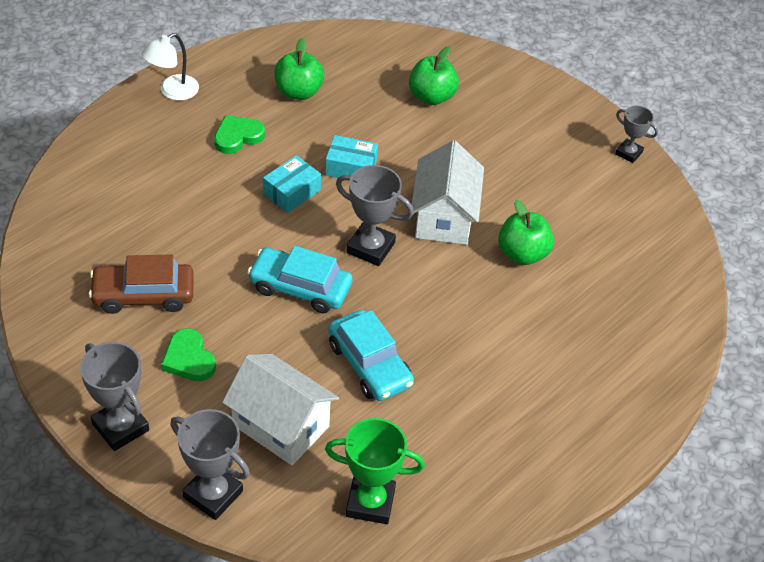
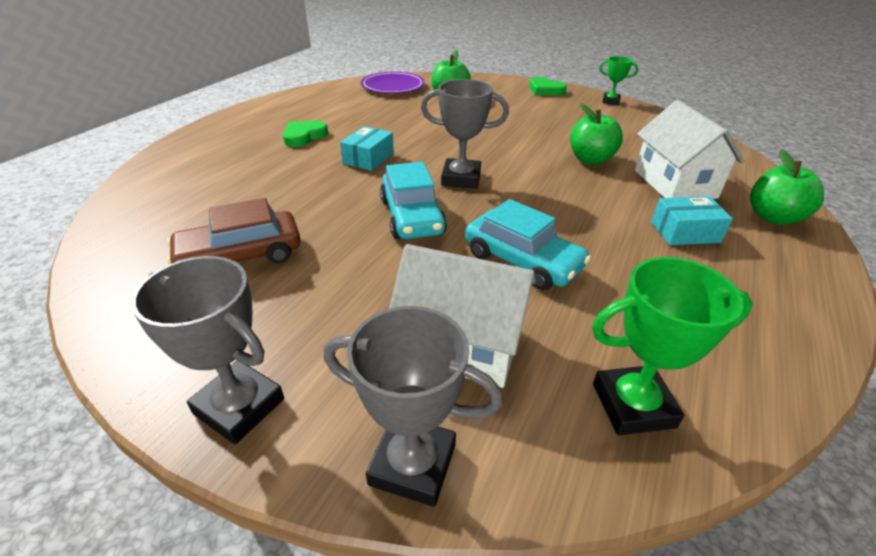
camera: 15 degrees left, 10 degrees down
(172, 91) = (236, 122): white lamp -> none
(189, 359) = (314, 302): green heart -> green heart (545, 90)
(298, 92) = (345, 108): green apple -> green apple (773, 217)
(300, 288) = (412, 217): turquoise car -> turquoise car turned 105 degrees counterclockwise
(351, 168) = (412, 138): turquoise box -> turquoise box (685, 232)
(373, 55) = (393, 86): none -> purple plate
(444, 217) = (509, 151): white house -> white house (674, 184)
(628, 153) = (610, 101): grey trophy -> green trophy

